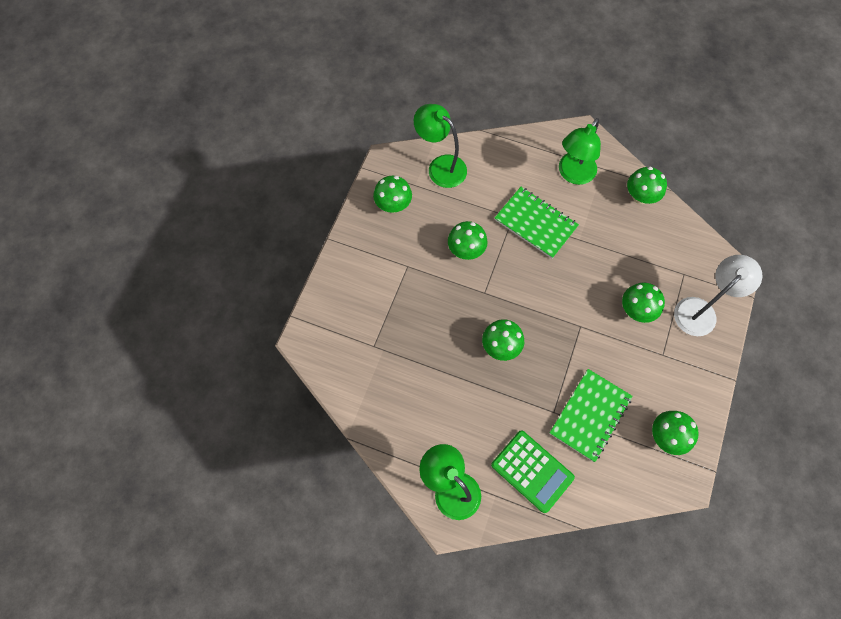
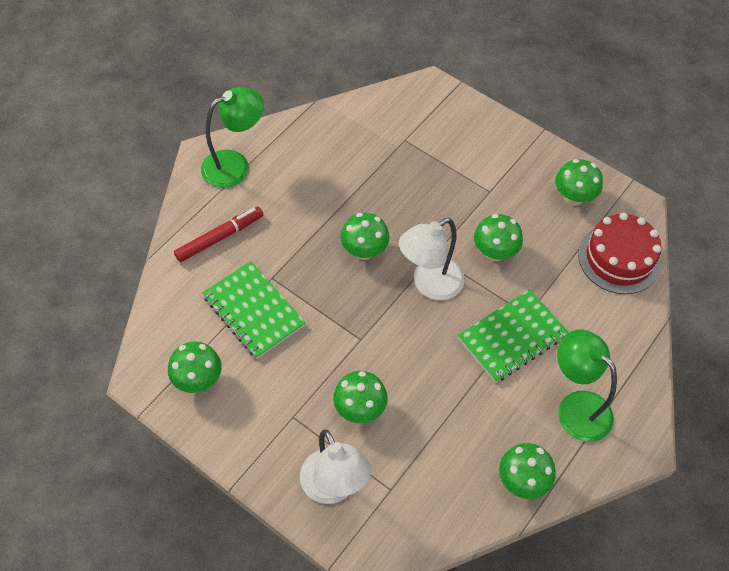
camera: 105 degrees right, 10 degrees down
(440, 166) = (619, 258): green lamp -> red cake
(513, 289) = (429, 285): none -> white lamp
(532, 471) = (220, 237): green calculator -> red marker

